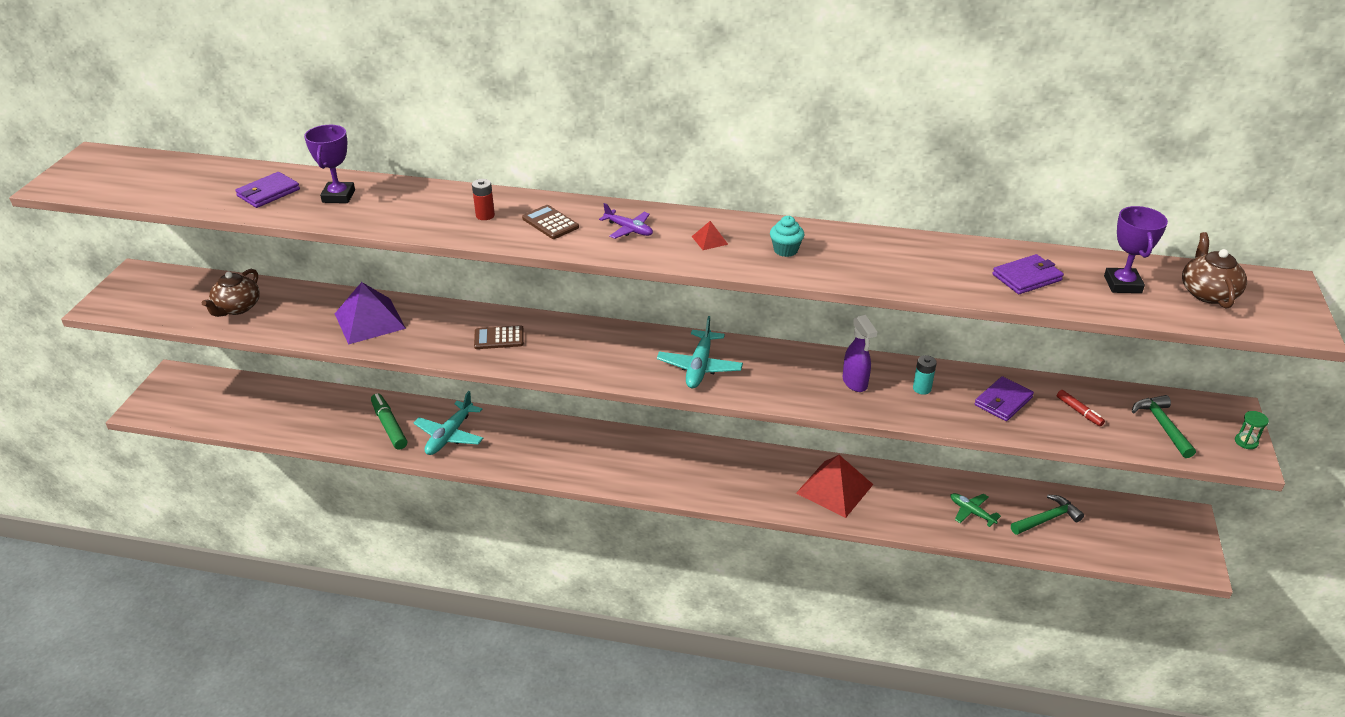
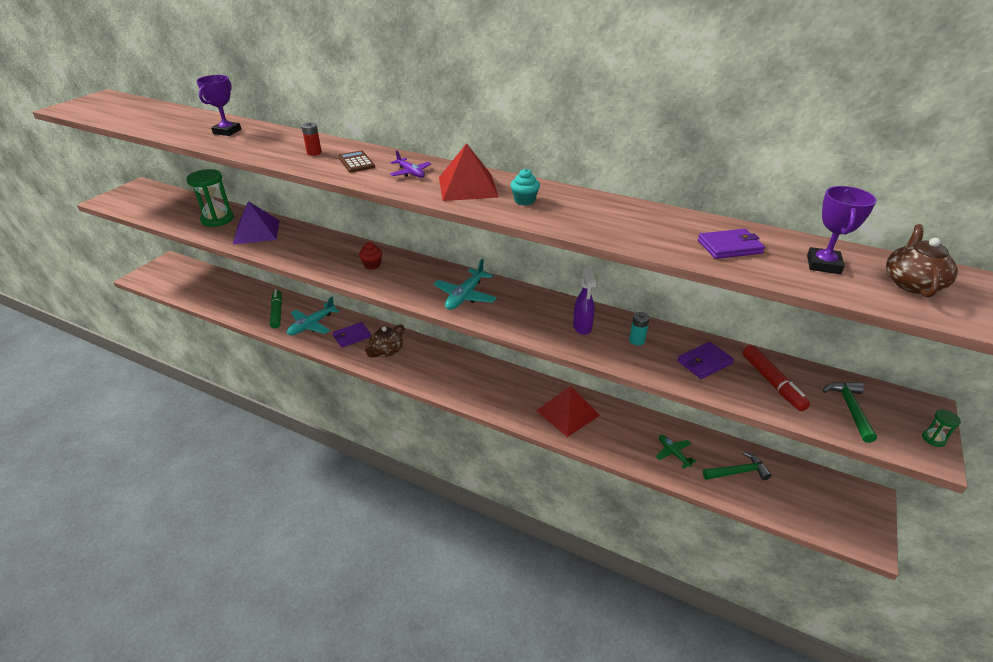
camera: 15 degrees right, 0 degrees up
(237, 308) = (181, 212): brown teapot -> brown teapot (386, 351)
(268, 193) = (185, 125): purple wallet -> purple wallet (352, 336)
(299, 310) = (217, 219): none -> green hourglass
(499, 338) = (333, 255): brown calculator -> none
(559, 344) = (372, 265): none -> red cupcake
(709, 240) = (468, 187): red pyramid -> red pyramid, size x2.36
(1079, 411) = (772, 382): red marker -> red marker, size x1.76

